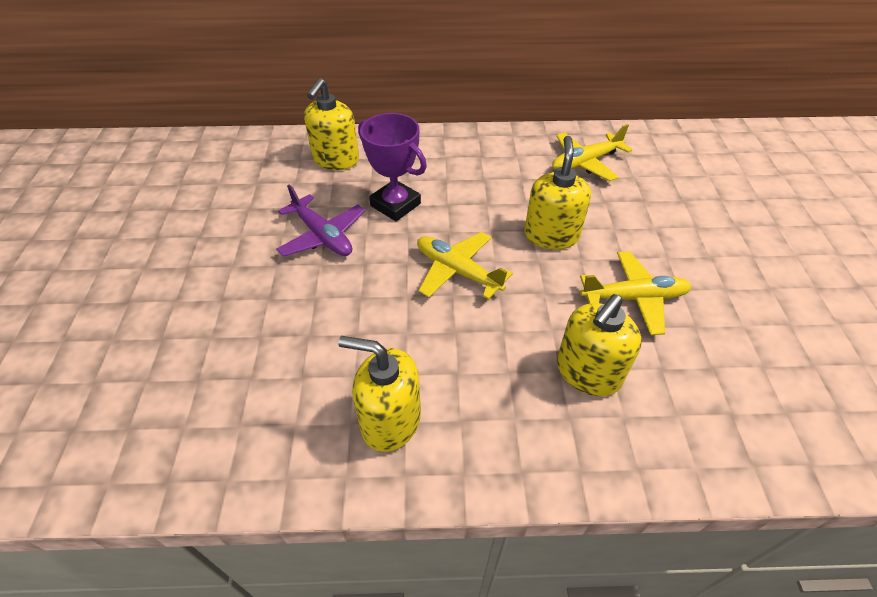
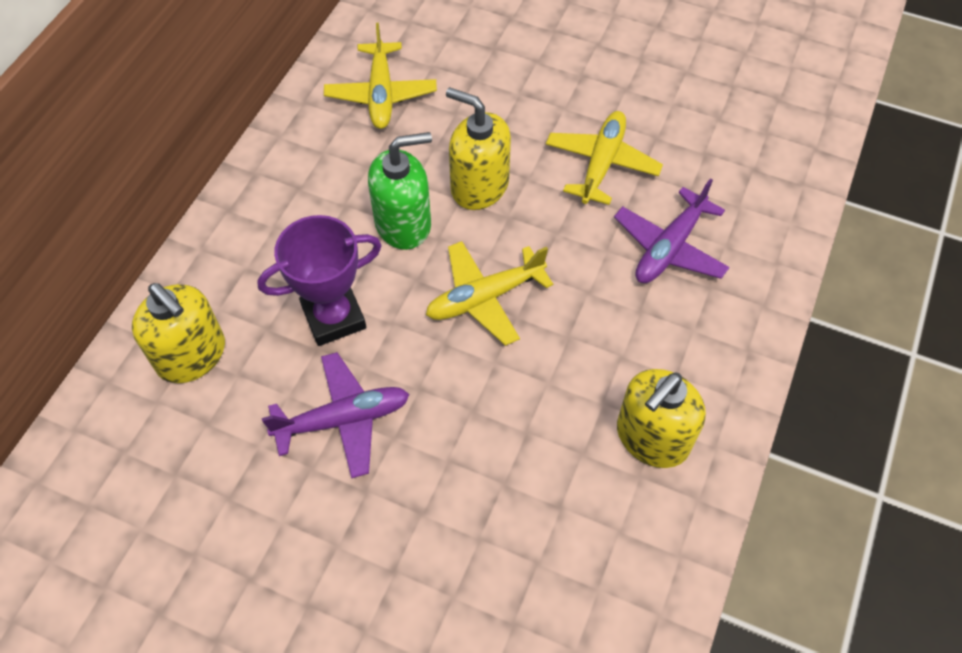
camera: 65 degrees left, 10 degrees up
(489, 209) = (403, 223): none -> green soap dispenser
(588, 372) = (669, 247): yellow soap dispenser -> purple plane

